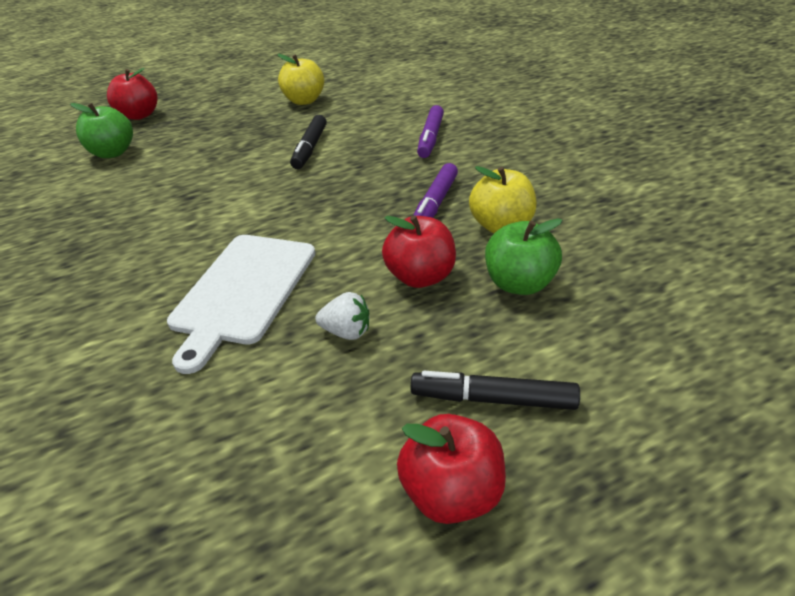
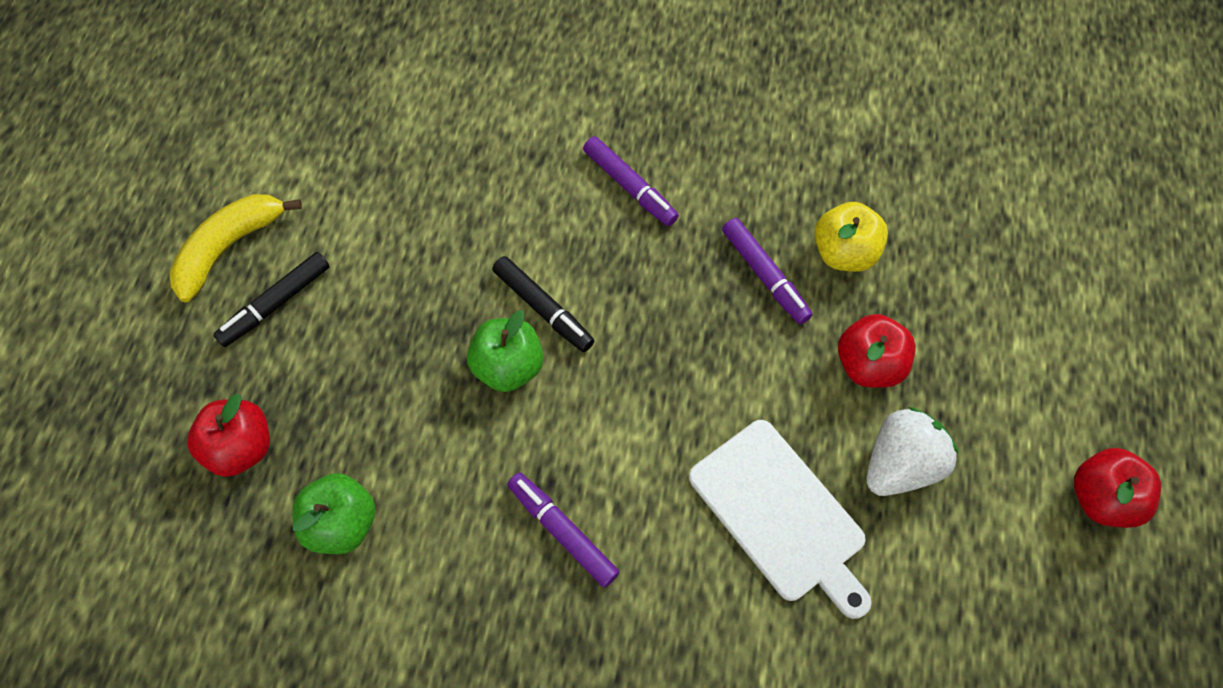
camera: 55 degrees left, 25 degrees up
(157, 214) = (562, 531): none -> purple marker
(250, 73) = (229, 248): none -> yellow banana
(304, 101) = (400, 240): yellow apple -> none
(346, 332) = (900, 464): white strawberry -> white strawberry, size x1.75
(493, 399) = (1041, 415): black marker -> black marker (276, 304)
(519, 284) = (932, 303): green apple -> green apple (508, 366)

